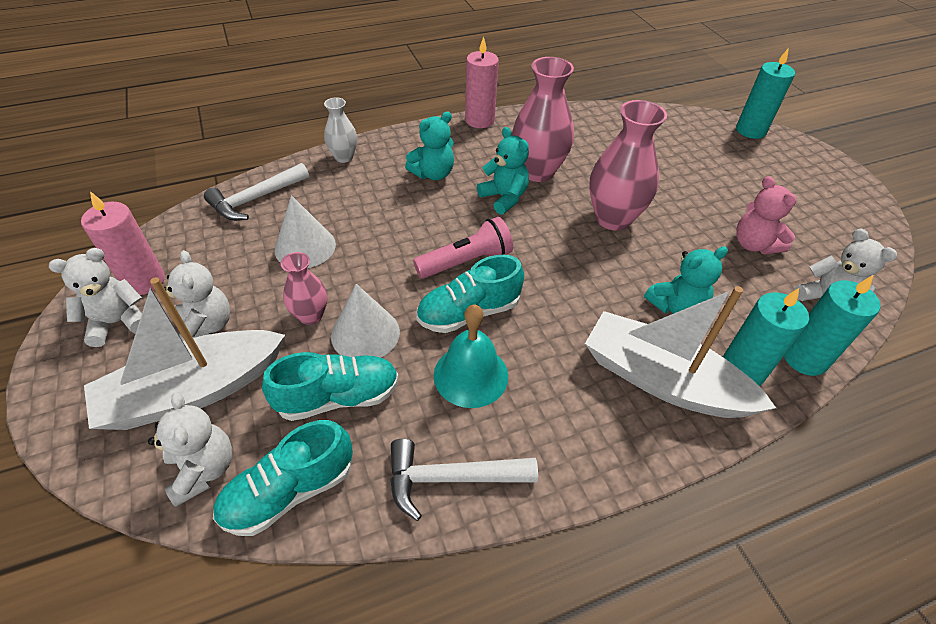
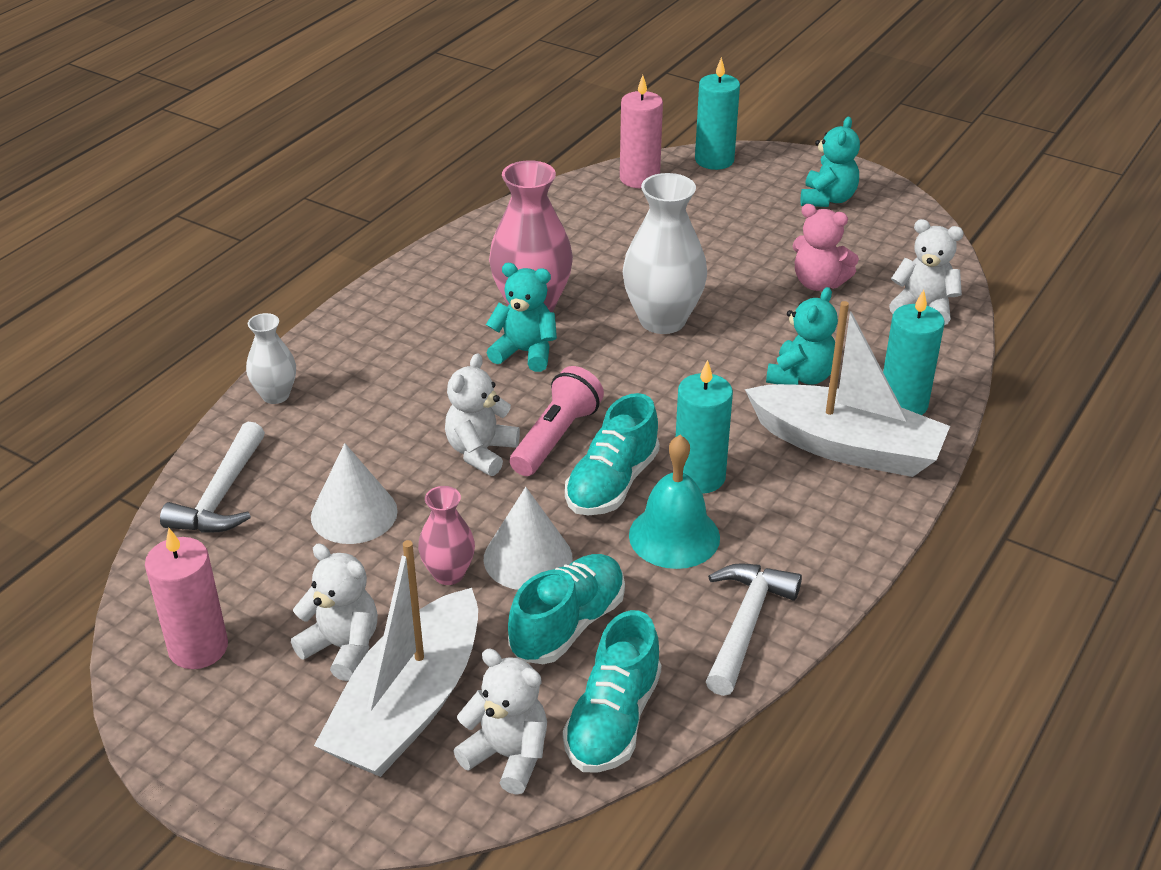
camera: 35 degrees left, 10 degrees down
(118, 322) = (226, 701): white teddy bear -> white teddy bear (481, 452)
(433, 174) = (413, 364): turquoise teddy bear -> turquoise teddy bear (827, 199)
(451, 478) = (745, 624): white hammer -> white hammer turned 150 degrees clockwise
(479, 120) = (398, 276): pink candle -> pink candle (639, 178)
(613, 218) = (662, 320): pink vase -> white vase
(662, 380) = (846, 447): white boat -> white boat turned 150 degrees counterclockwise
(804, 358) = (943, 366): turquoise candle -> turquoise candle (699, 477)

